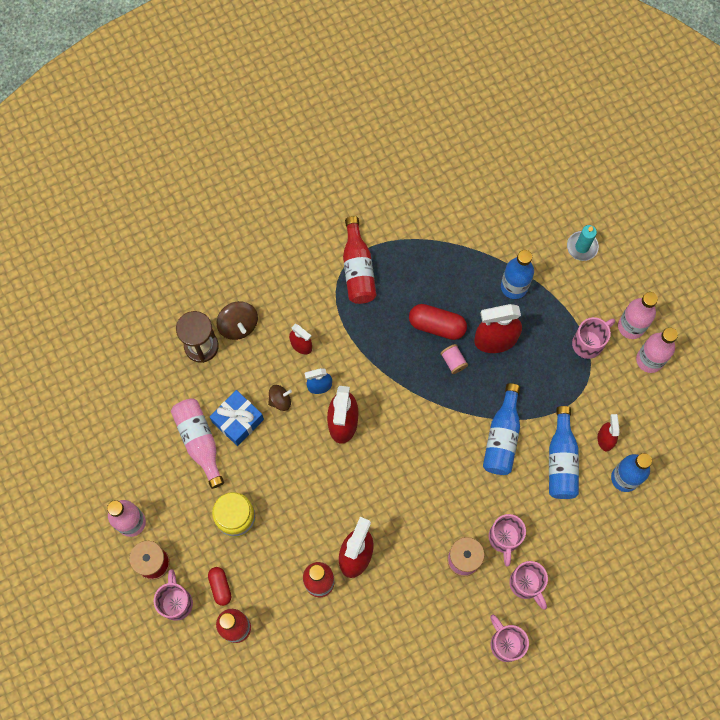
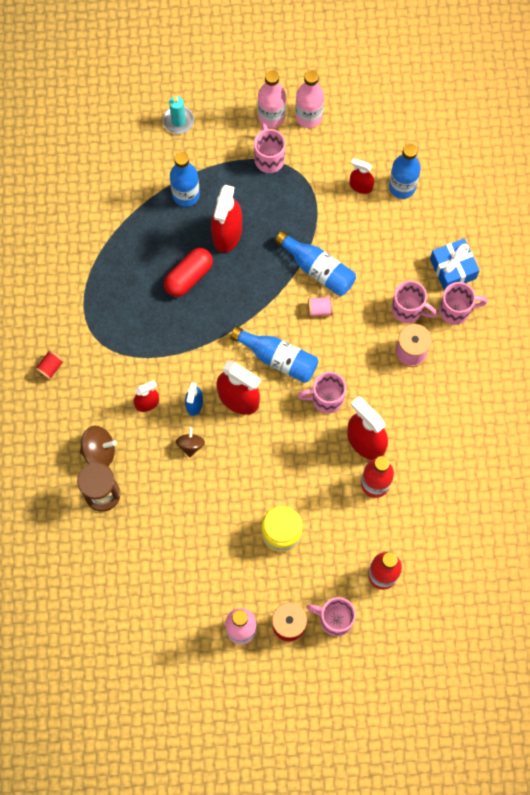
camera: 65 degrees left, 0 degrees up
(199, 441) = (194, 535): pink bottle -> none
(220, 587) = (339, 573): red capsule -> none
(238, 421) = (191, 491): blue gift -> blue gift (453, 269)
(294, 249) = (50, 368): none -> red spool
(358, 269) = (99, 320): red bottle -> none
(453, 361) = (229, 278): pink spool -> pink spool (320, 309)
(505, 643) = (498, 351): pink mug -> pink mug (326, 398)
(561, 460) = (362, 230): blue bottle -> blue bottle (278, 358)

